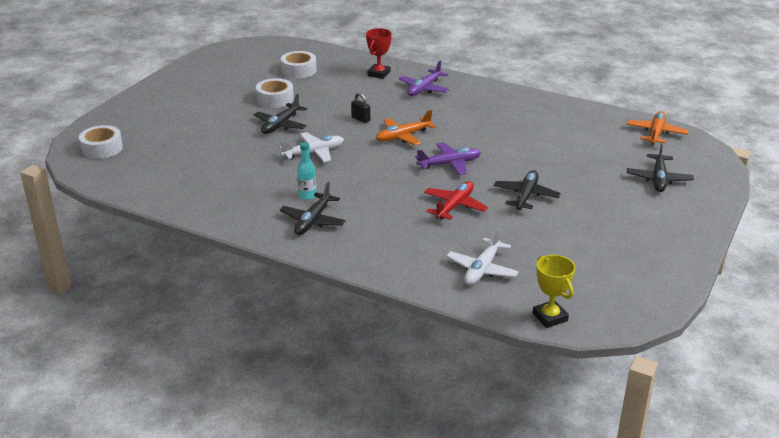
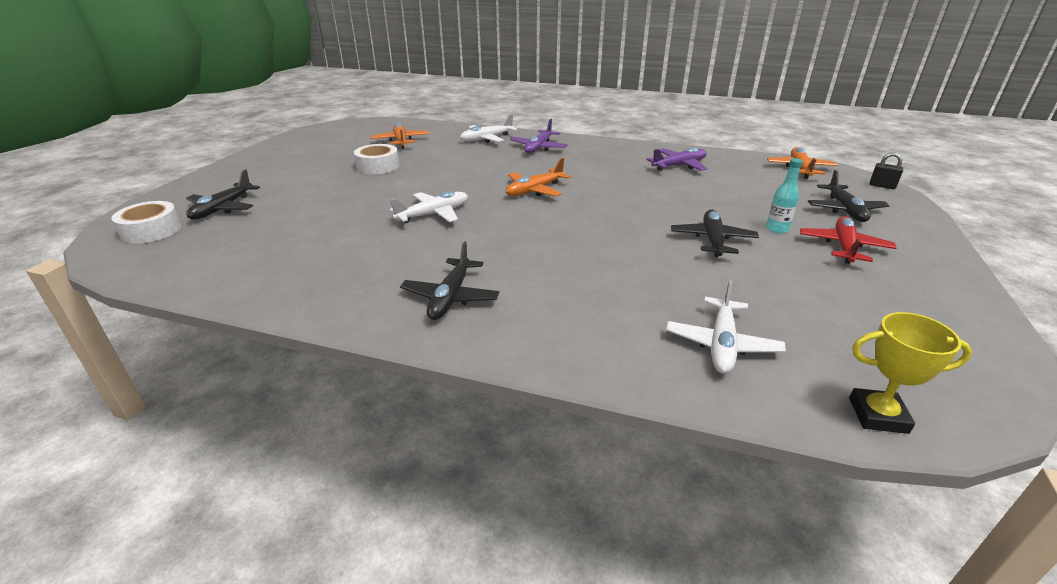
camera: 10 degrees left, 0 degrees up
(280, 125) = (388, 189): black plane -> black plane (222, 208)
(299, 70) = (401, 141): white tape -> orange plane
(307, 195) = (435, 264): turquoise bottle -> turquoise bottle (777, 229)
(360, 119) = (480, 178): black padlock -> black padlock (882, 186)
(379, 74) = (486, 139): red trophy -> white plane
(449, 164) = (602, 213): purple plane -> purple plane (679, 166)
(454, 206) = (633, 260): red plane -> red plane (843, 247)
(550, 317) = (878, 415): yellow trophy -> yellow trophy turned 45 degrees counterclockwise

